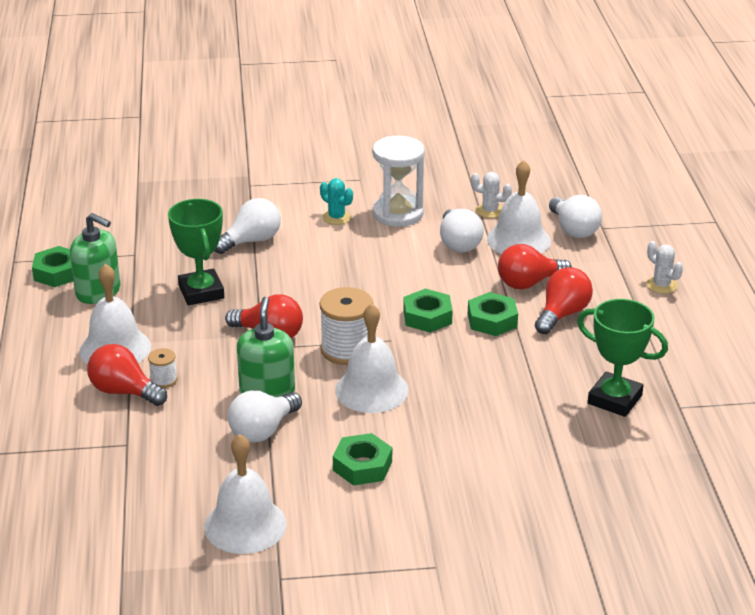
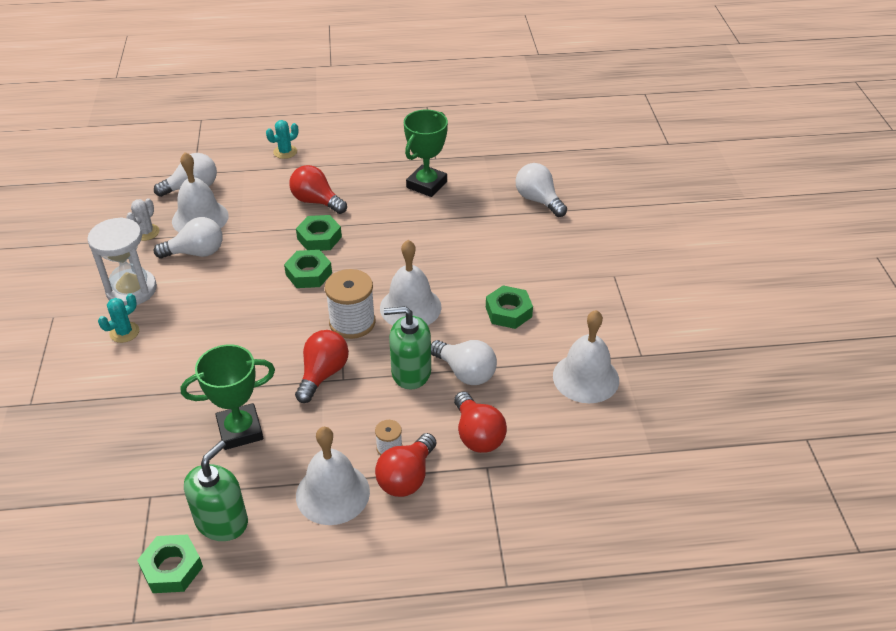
camera: 90 degrees left, 10 degrees up
(251, 241) = (151, 396): white light bulb -> white light bulb (538, 200)
(528, 283) = (268, 216): red light bulb -> red light bulb (477, 435)
(661, 285) = (285, 152): white cactus -> turquoise cactus

